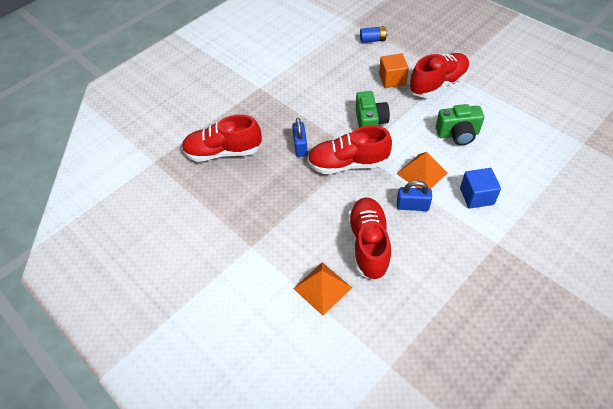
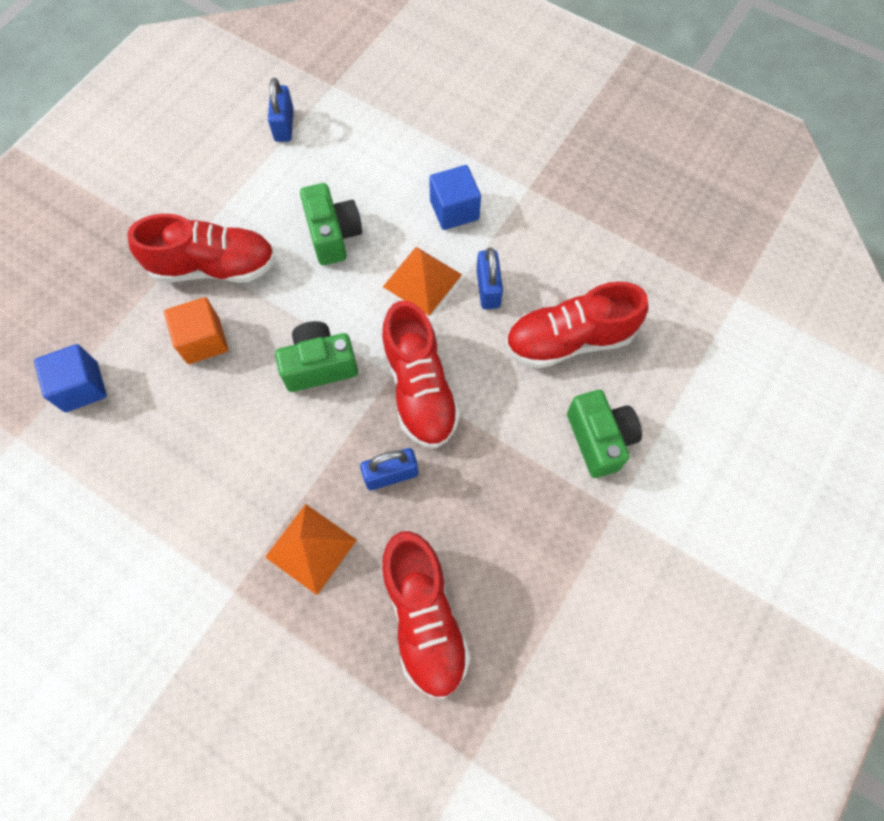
camera: 105 degrees left, 15 degrees up
(297, 247) = (599, 439): none -> green camera
(322, 288) = (656, 391): orange pyramid -> orange pyramid (311, 548)
(372, 40) = (81, 387): blue battery -> blue cube
(438, 84) = (214, 267): red shoe -> red shoe turned 135 degrees clockwise
(544, 117) = (284, 125): none -> blue padlock

